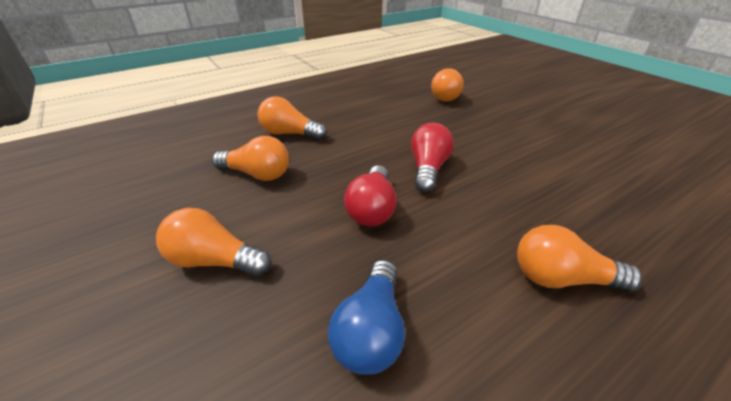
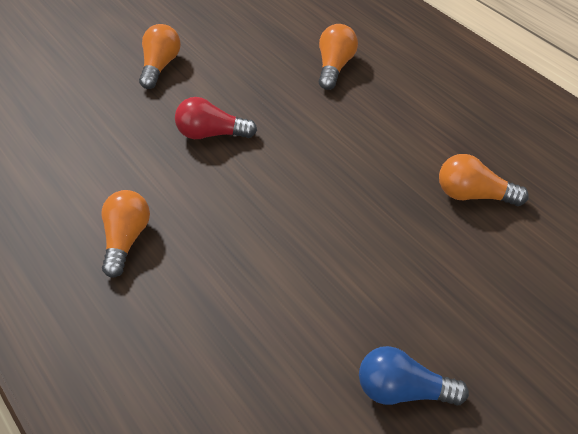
camera: 90 degrees right, 10 degrees up
(257, 174) = (260, 62): orange light bulb -> none
(371, 331) = (98, 140): blue light bulb -> blue light bulb (404, 391)
(428, 169) = (275, 170): red light bulb -> none

